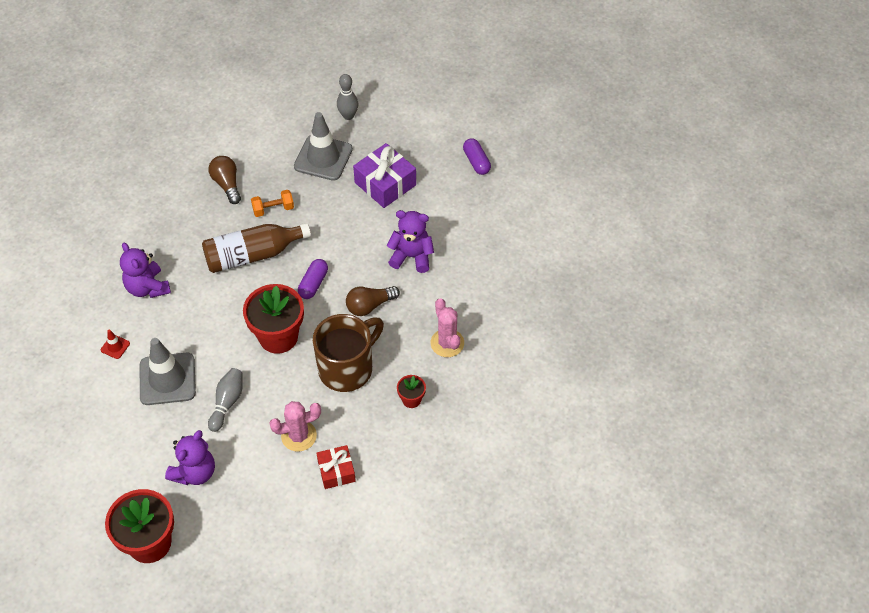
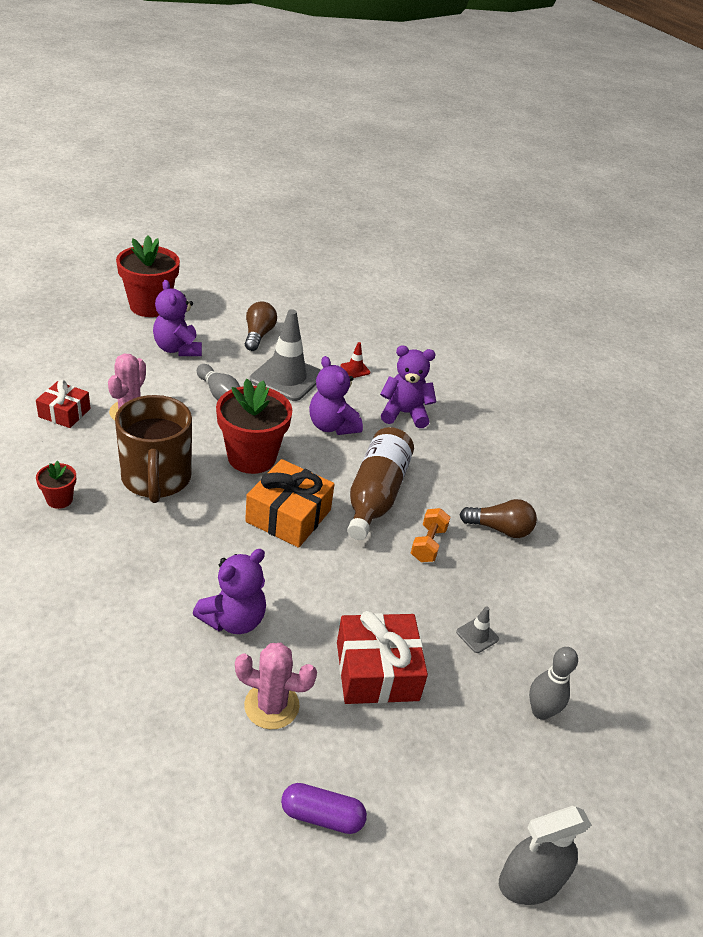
camera: 120 degrees right, 15 degrees down
(202, 317) = (332, 426): none -> purple teddy bear
(313, 284) = (288, 516): purple capsule -> orange gift
(323, 158) = (477, 635): grey traffic cone -> grey traffic cone, size x0.42
(369, 306) = (209, 540): brown light bulb -> brown light bulb (258, 335)
(385, 184) = (377, 671): purple gift -> red gift
(437, 87) = (530, 881): none -> grey spray bottle
(447, 343) = (82, 570): pink cactus -> pink cactus (271, 705)

